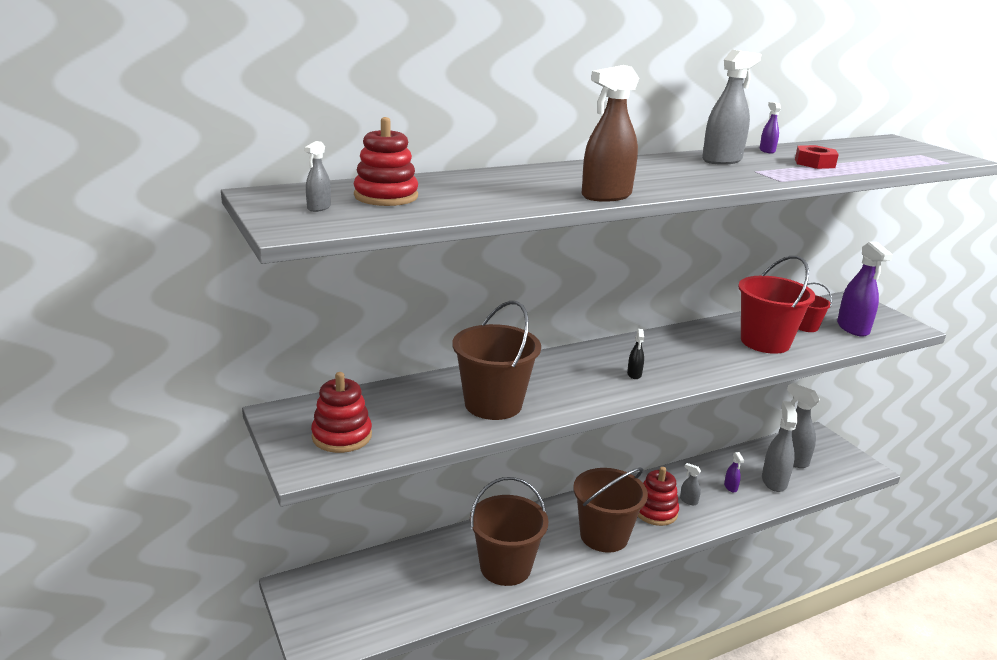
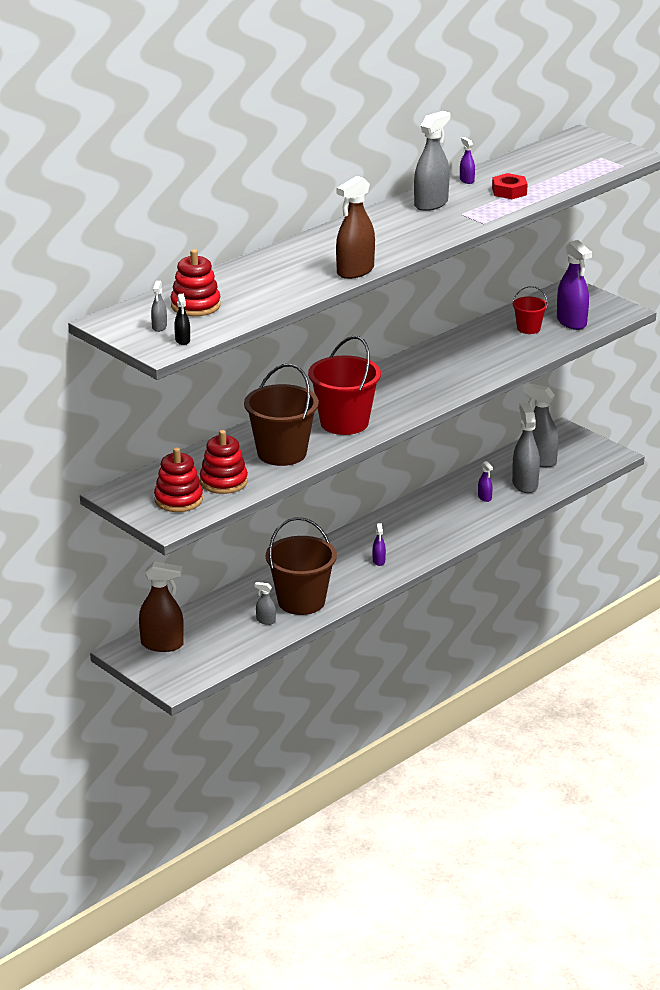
camera: 15 degrees left, 5 degrees up
(335, 587) = (162, 644): none -> brown spray bottle
(604, 536) = (378, 561): brown bucket -> purple spray bottle
(634, 374) = (387, 405): black spray bottle -> black spray bottle (182, 340)
(655, 512) = (419, 532): red stacking toy -> red stacking toy (223, 482)
(688, 501) = (447, 517): grey spray bottle -> grey spray bottle (265, 621)
(765, 342) = (493, 352): red bucket -> red bucket (344, 423)

